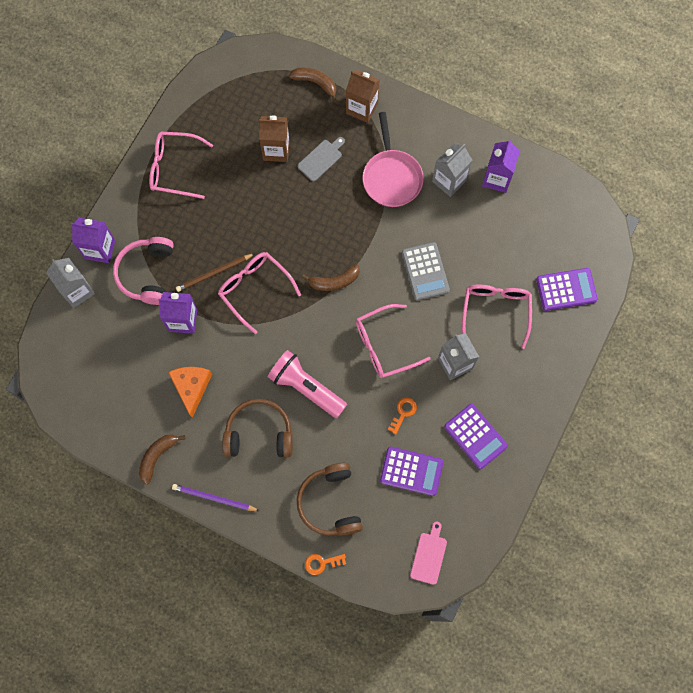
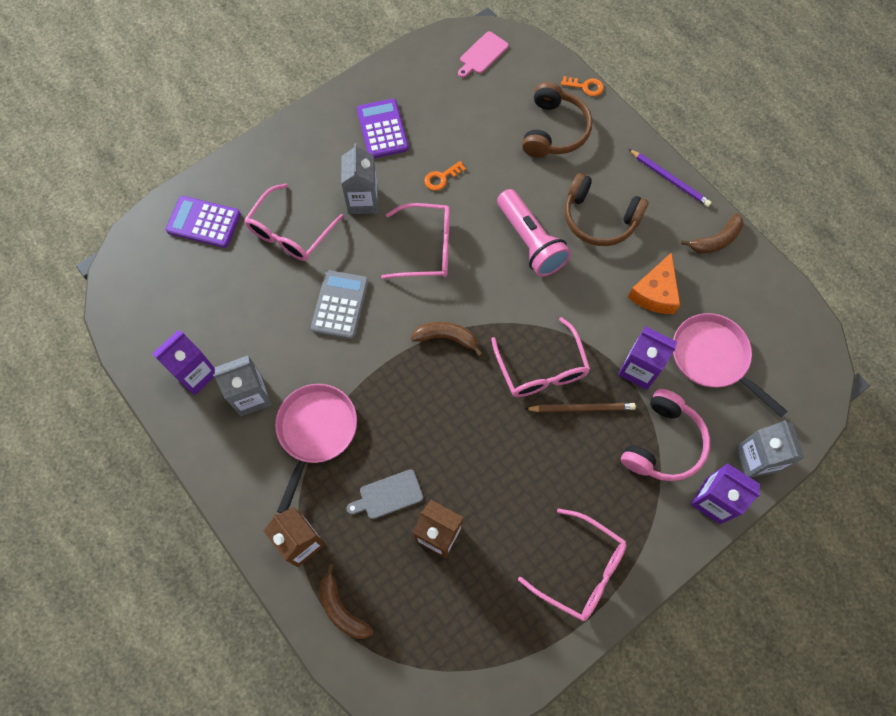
camera: 155 degrees left, 5 degrees down
(130, 353) = (713, 358): none -> pink pan
(411, 471) = (461, 125): purple calculator -> none

